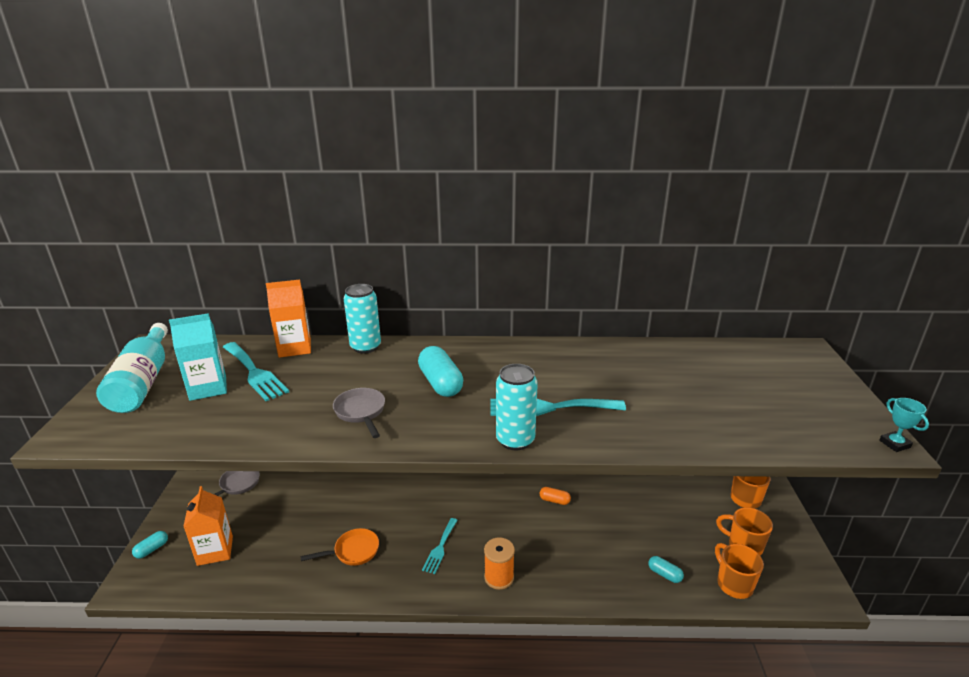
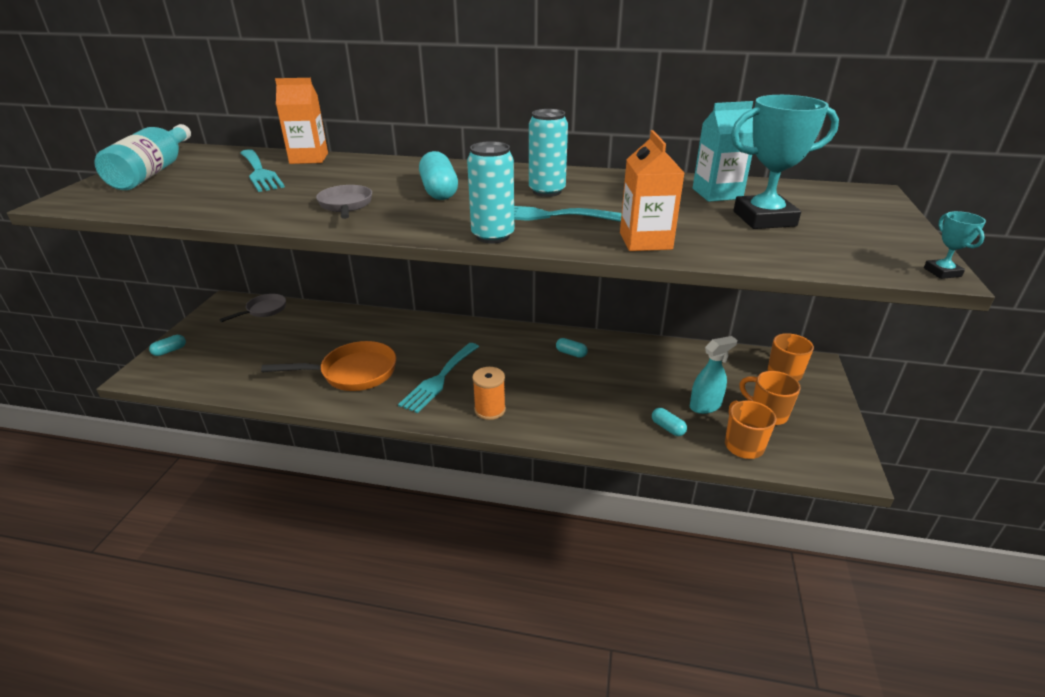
camera: 10 degrees right, 5 degrees up
(208, 388) = (210, 179): turquoise carton -> turquoise carton (717, 193)
(215, 551) = (225, 358): orange carton -> orange carton (645, 241)
(353, 551) = (353, 373): orange pan -> orange pan, size x1.65
(365, 347) = (378, 162): turquoise can -> turquoise can (547, 191)
(440, 548) = (439, 379): turquoise fork -> turquoise fork, size x1.61
(554, 500) = (571, 353): orange capsule -> turquoise capsule
(689, 545) = (705, 406): none -> turquoise spray bottle
(735, 392) = (764, 219): none -> turquoise trophy

